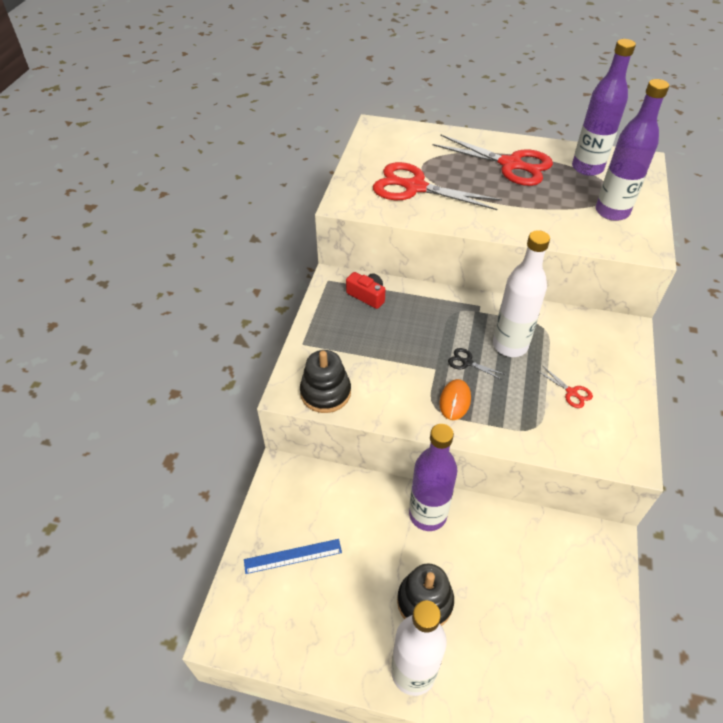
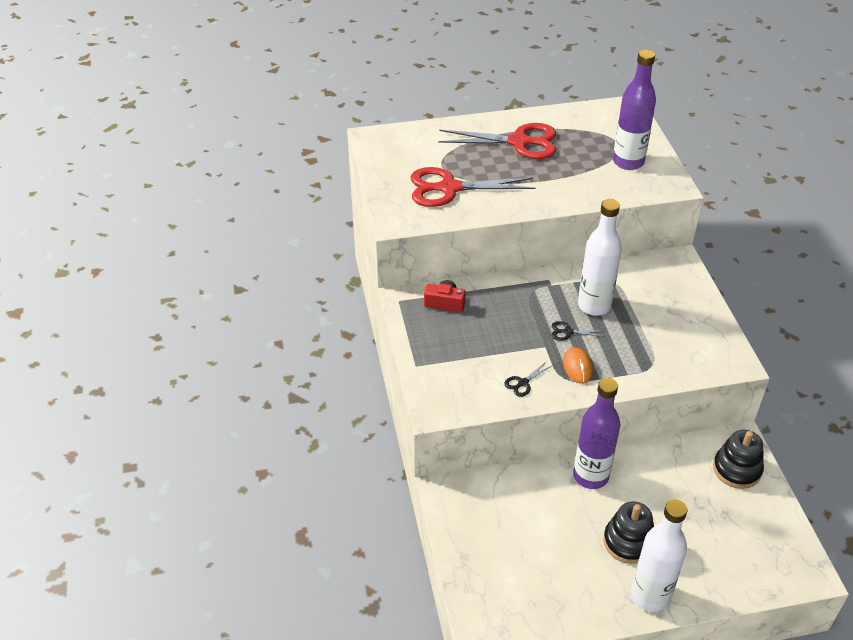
camera: 25 degrees left, 5 degrees down
(293, 556) = (500, 553): blue ruler -> none
(325, 392) = (465, 399): black stacking toy -> black stacking toy (737, 469)
(390, 397) = (523, 383): none -> black scissors
(571, 392) = (664, 327): red scissors -> none
(587, 168) = (585, 127): purple bottle -> none

